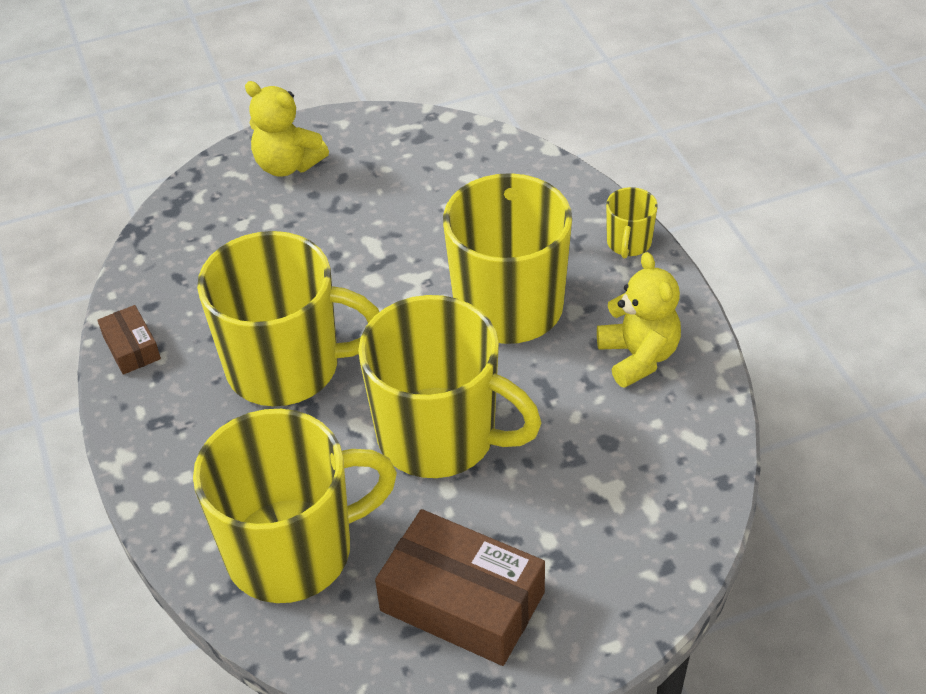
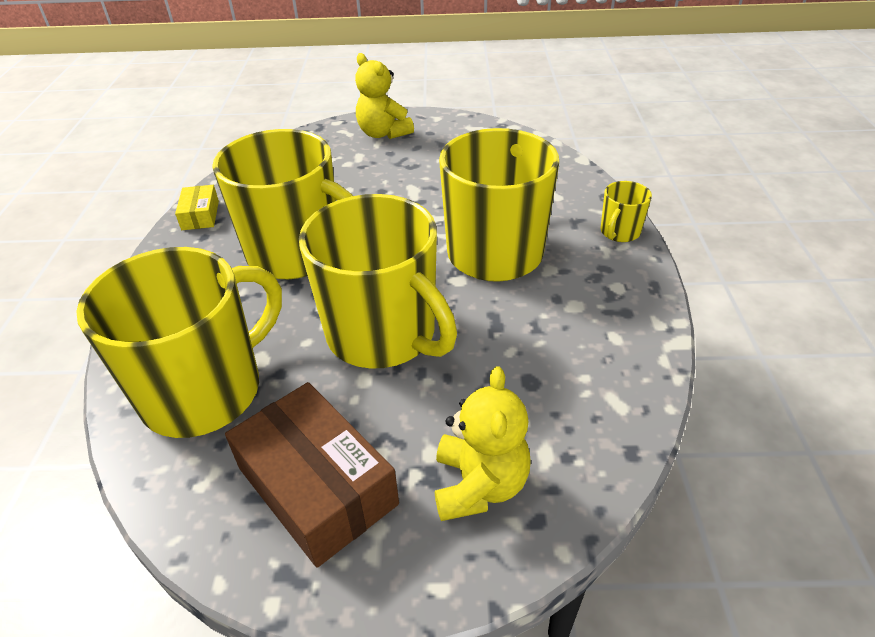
camera: 20 degrees right, 5 degrees down
(131, 347) = (200, 215): brown box -> yellow box
(292, 551) = (205, 391): yellow mug -> yellow mug turned 45 degrees counterclockwise
(638, 356) = (591, 318): yellow teddy bear -> yellow teddy bear (479, 485)

